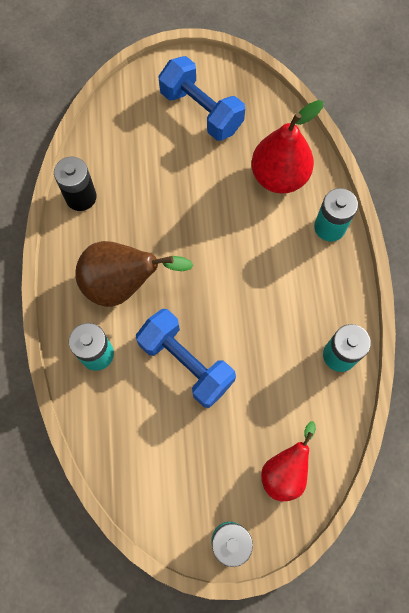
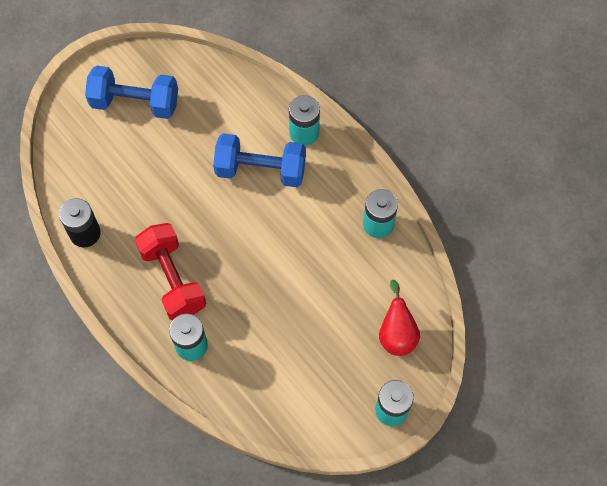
camera: 35 degrees left, 5 degrees down
(123, 284) = (173, 279): brown pear -> red dumbbell
(186, 363) = (267, 306): blue dumbbell -> blue dumbbell (260, 170)
(279, 176) = (237, 117): red pear -> none

